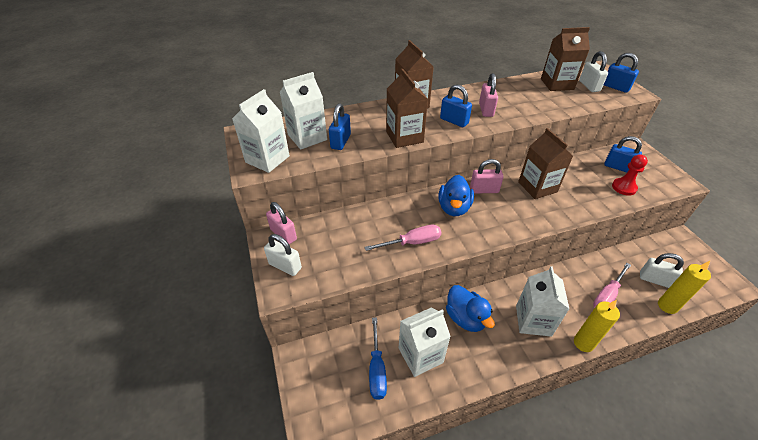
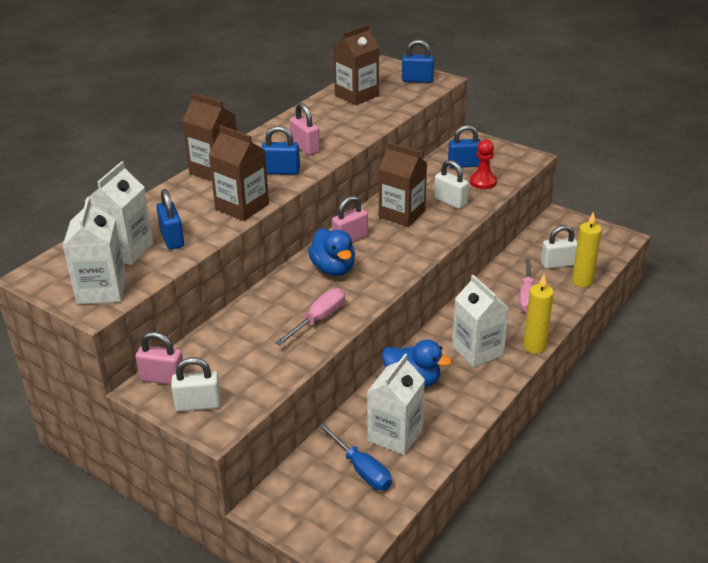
camera: 35 degrees left, 10 degrees down
(589, 86) = (390, 87): white padlock -> white padlock (450, 201)

